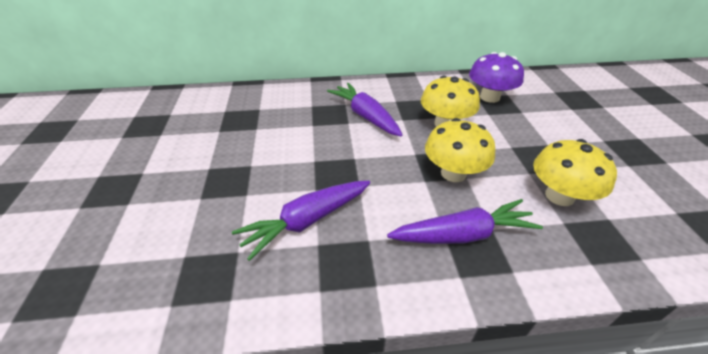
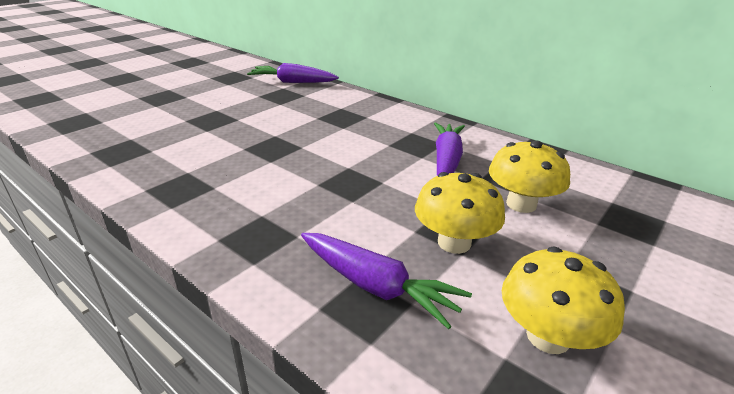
camera: 45 degrees right, 10 degrees down
(306, 221) = (278, 198): purple carrot -> purple carrot (292, 82)
(489, 97) = (630, 211): purple mushroom -> none

